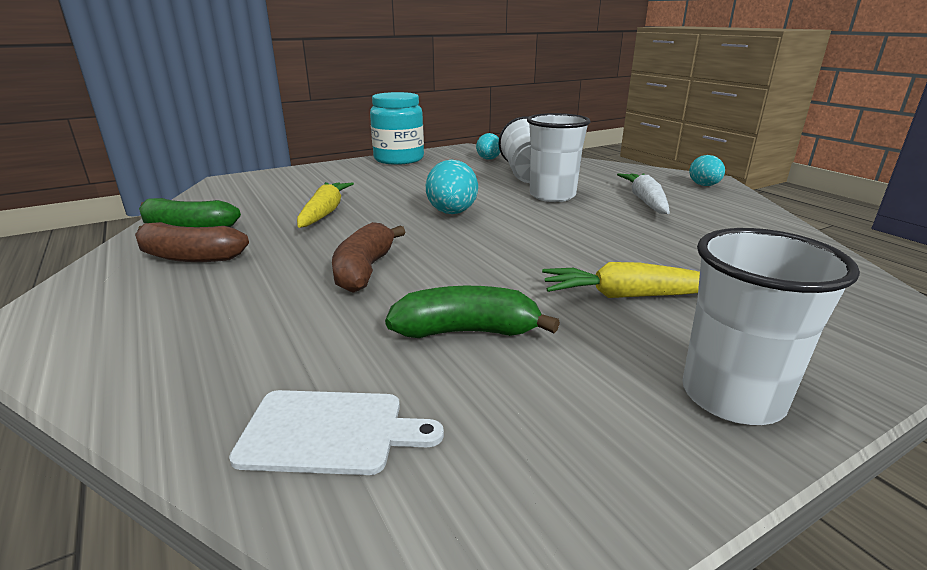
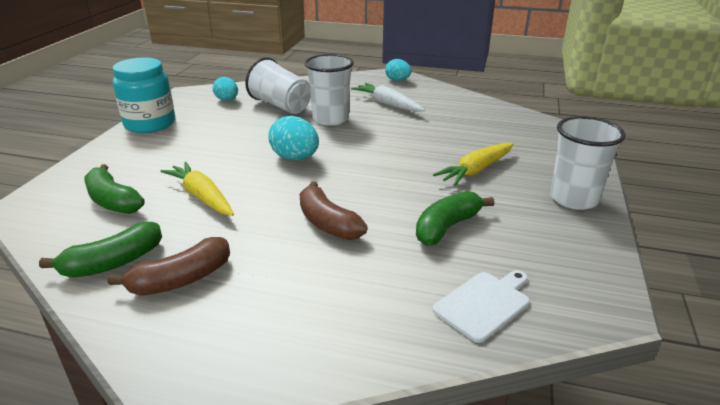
camera: 45 degrees left, 5 degrees up
(272, 194) = (113, 201): none -> green banana

